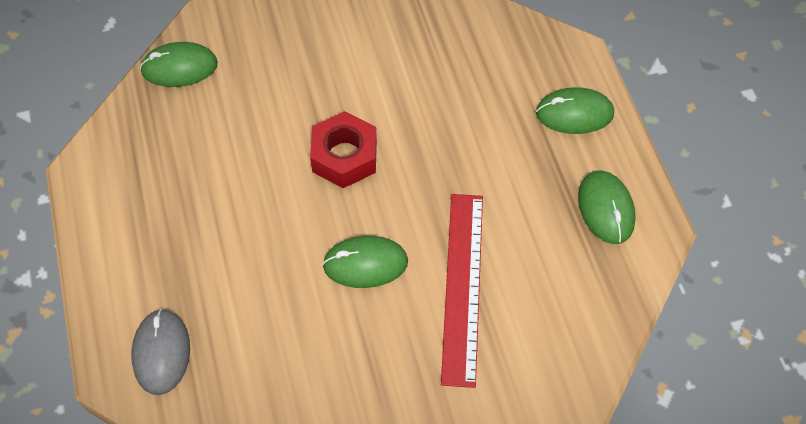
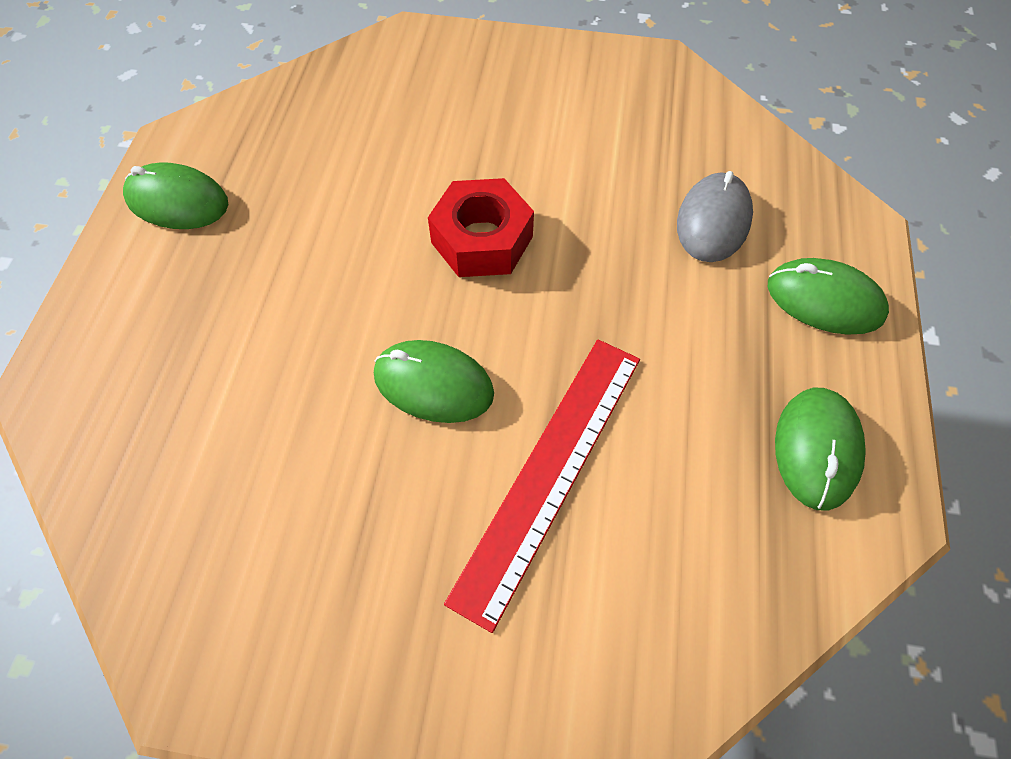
camera: 25 degrees right, 0 degrees up
(161, 352) = (115, 389): grey mouse -> grey mouse (713, 221)
(179, 67) = (348, 73): green mouse -> green mouse (177, 201)

